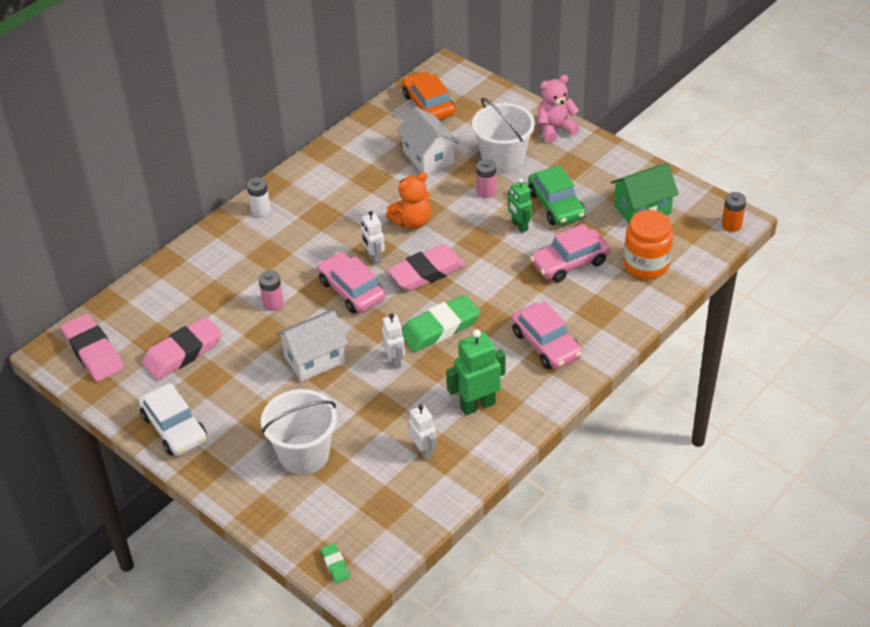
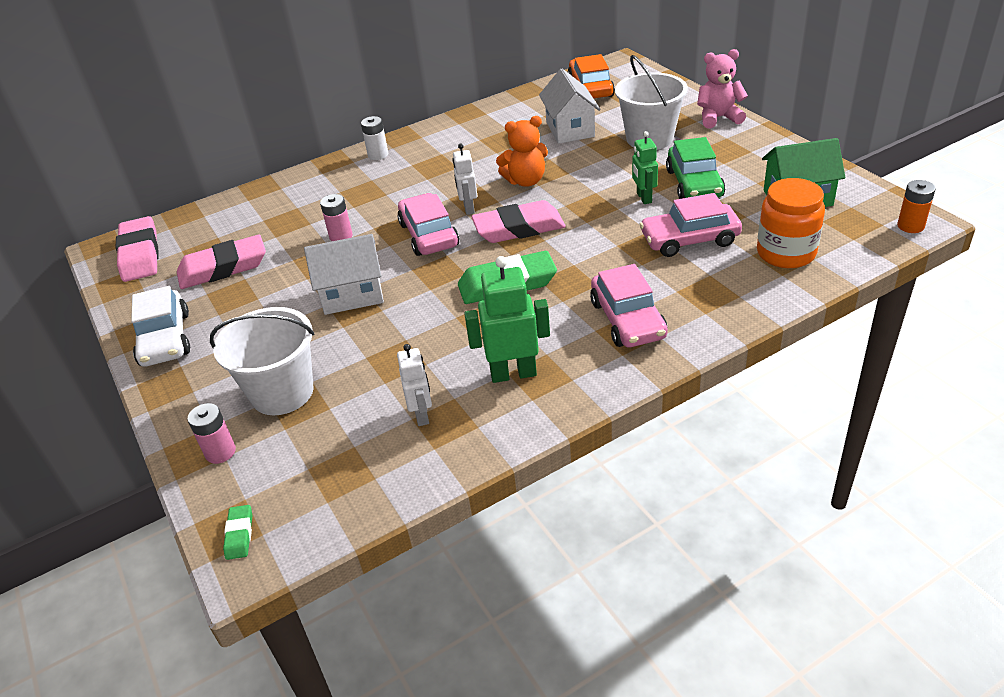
camera: 20 degrees right, 5 degrees down
(395, 360) = (439, 309): white robot -> none
(486, 191) = (619, 163): pink battery -> pink battery (220, 452)

